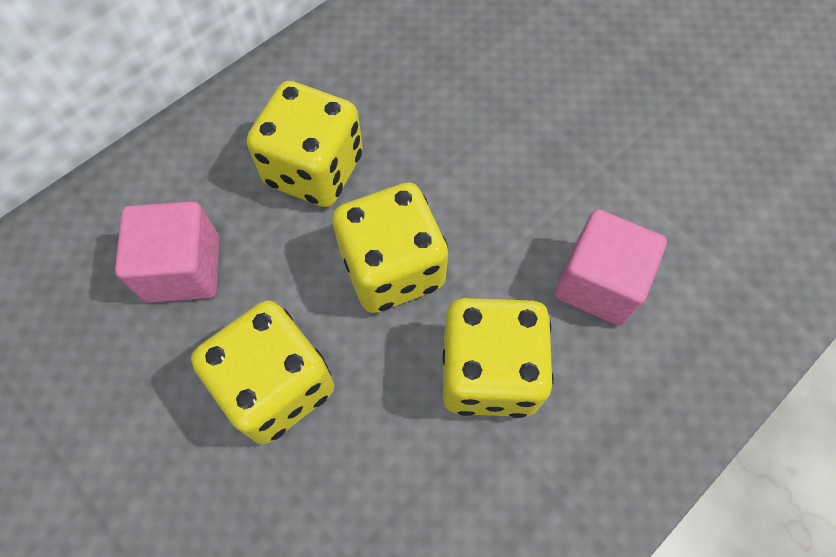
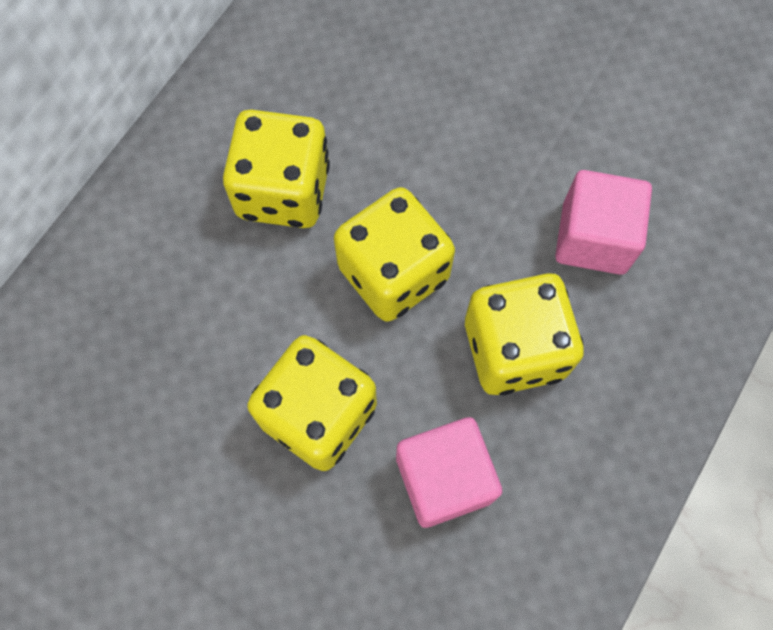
camera: 15 degrees left, 5 degrees up
(183, 268) = (186, 325): pink cube -> pink cube (444, 478)

